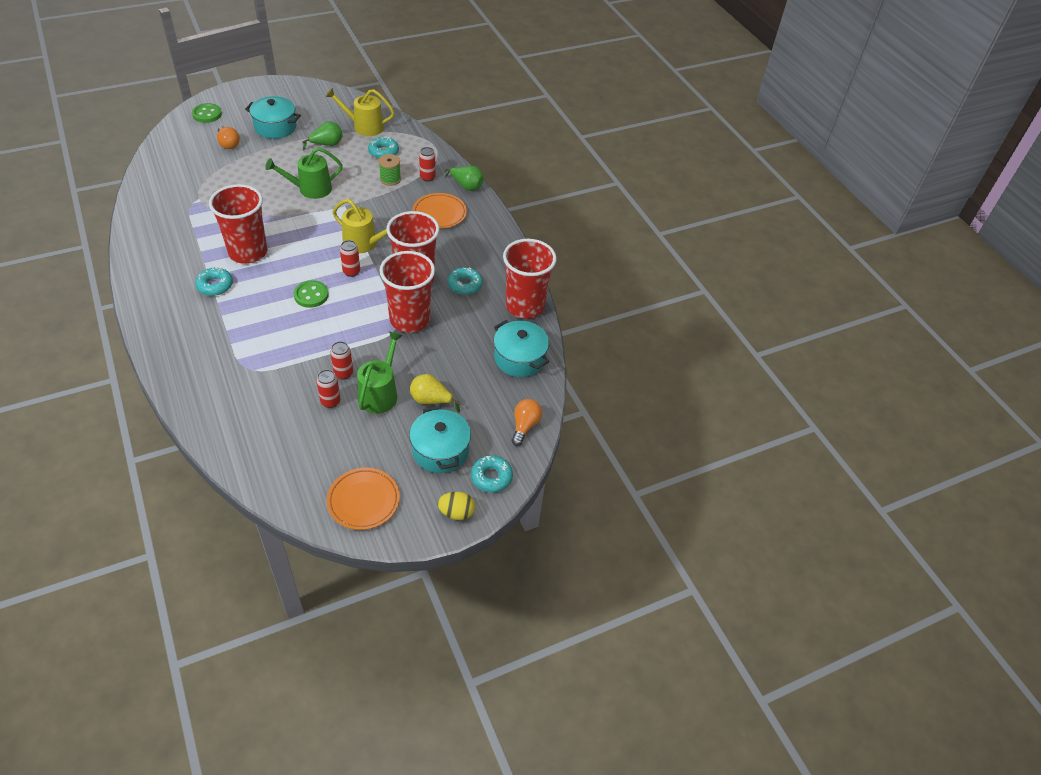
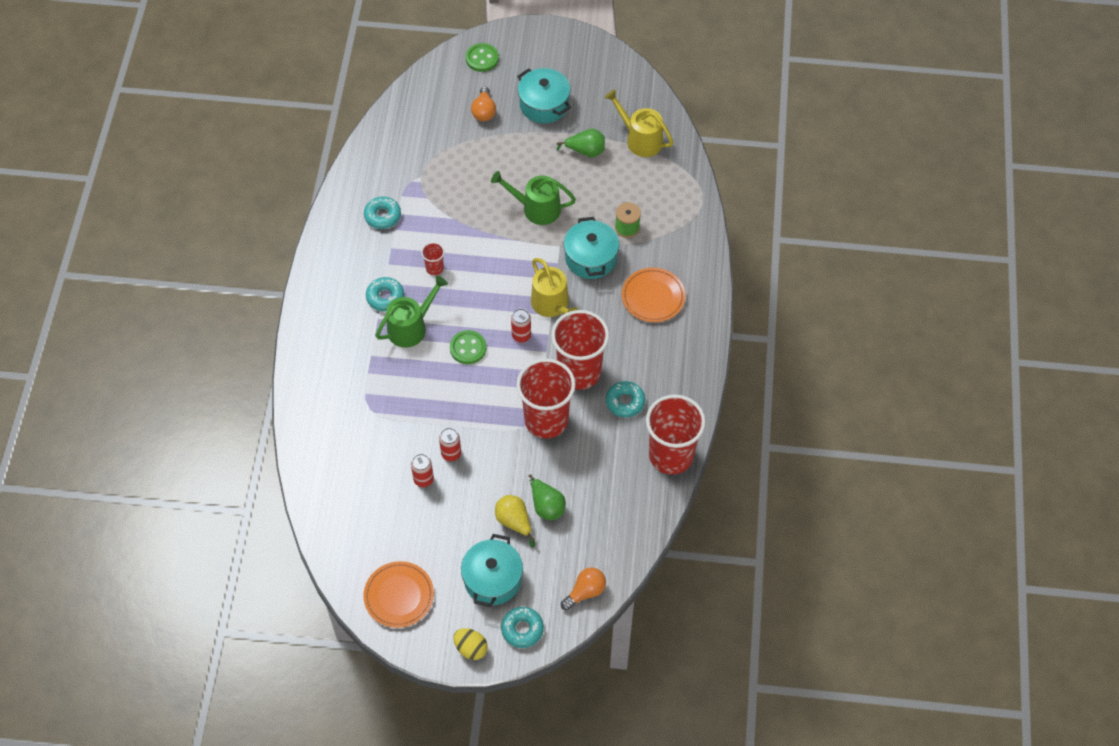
camera: 35 degrees right, 10 degrees up
(248, 252) = (434, 268): red cup -> red cup, size x0.43
(380, 393) = (472, 492): green watering can -> green watering can (411, 327)
(383, 152) = (641, 185): turquoise donut -> turquoise donut (382, 216)
(427, 177) = (669, 241): red can -> none
(466, 186) = (704, 271): green pear -> green pear (546, 506)
(519, 358) = (627, 515): turquoise pot -> turquoise pot (591, 258)

